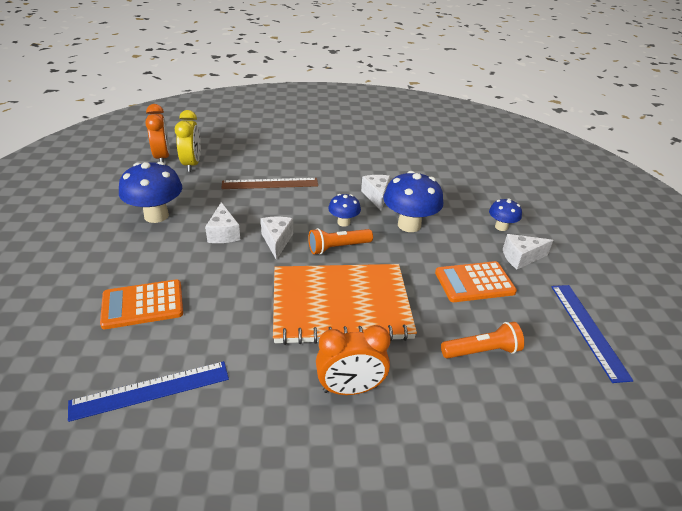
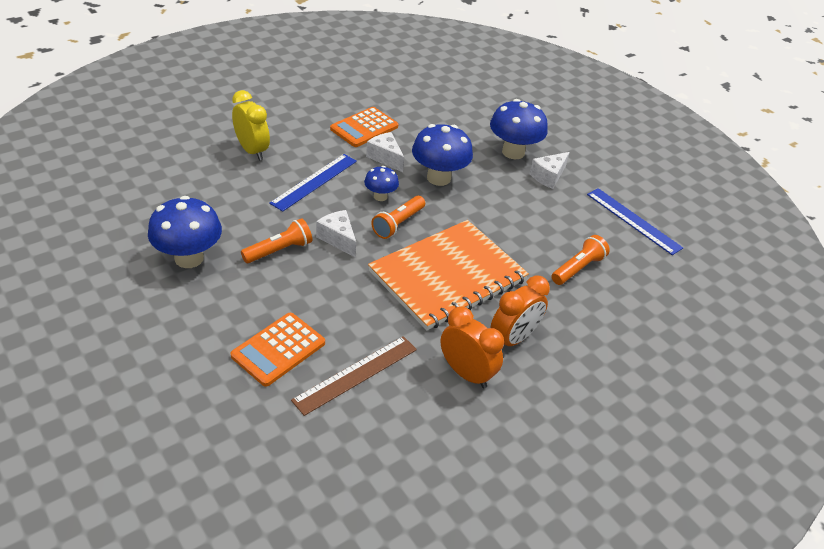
camera: 35 degrees left, 5 degrees up
(151, 390) = (366, 413): blue ruler -> blue ruler (314, 182)
(162, 157) = (115, 188): orange clock -> orange clock (466, 373)
(192, 164) = (160, 185): yellow clock -> yellow clock (252, 151)
(223, 233) = (279, 250): white cheese -> orange flashlight
(270, 184) = (270, 179): brown ruler -> brown ruler (356, 374)
(474, 282) = (531, 213): orange calculator -> orange calculator (364, 128)
(501, 227) = (513, 152): blue mushroom -> blue mushroom, size x1.82

